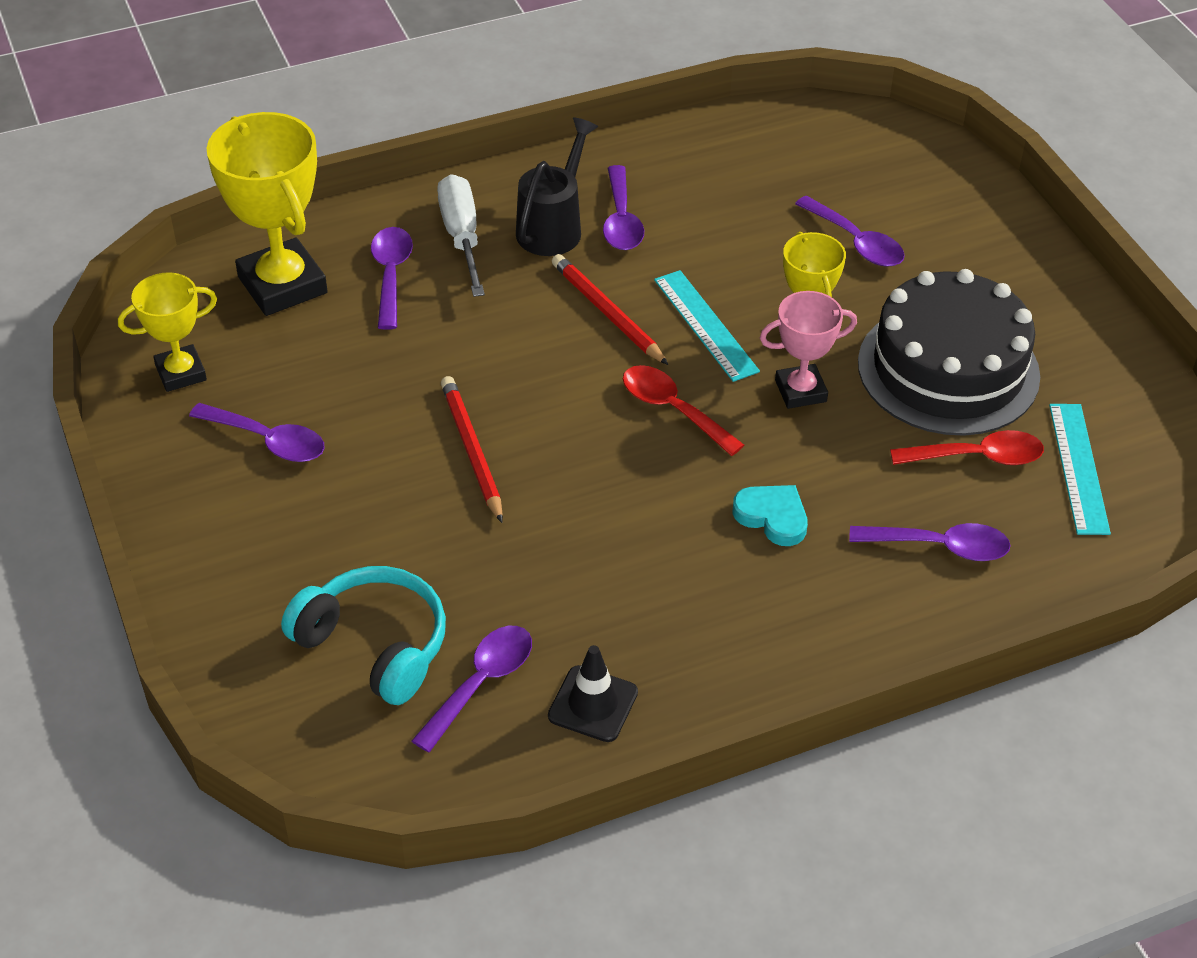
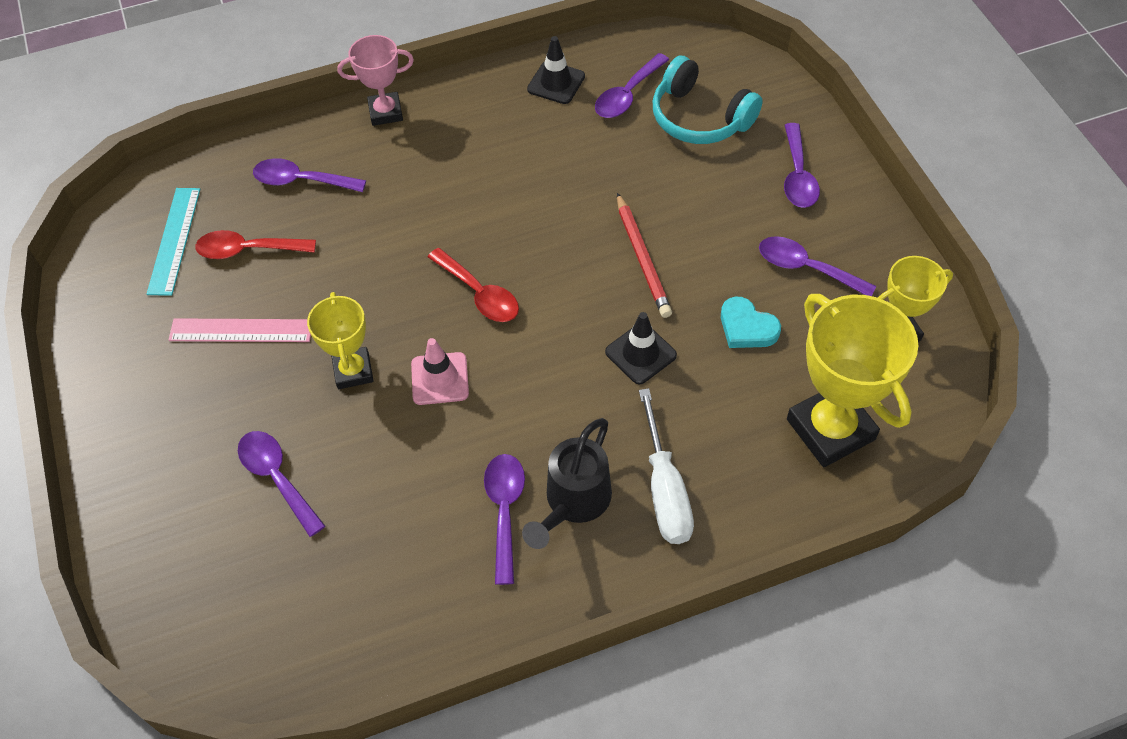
camera: 175 degrees left, 10 degrees up
(391, 275) = (729, 441): purple spoon -> purple spoon (797, 176)
(480, 350) = (640, 353): none -> black traffic cone
(607, 313) = (526, 393): red pencil -> none
(705, 325) = (440, 379): turquoise ruler -> pink traffic cone
(772, 517) = (417, 203): turquoise heart -> turquoise heart (747, 327)
(800, 391) = (371, 310): pink trophy -> pink trophy (385, 112)
(948, 369) = (241, 330): black cake -> pink ruler

